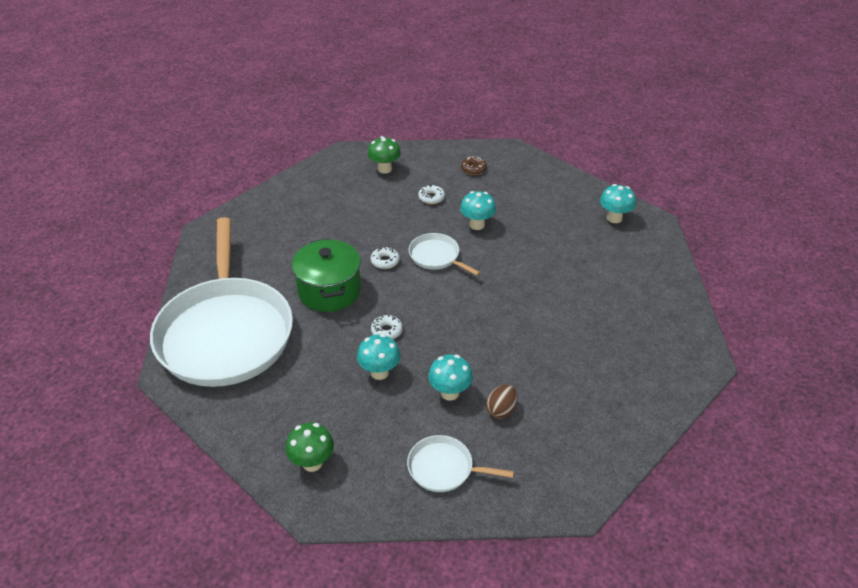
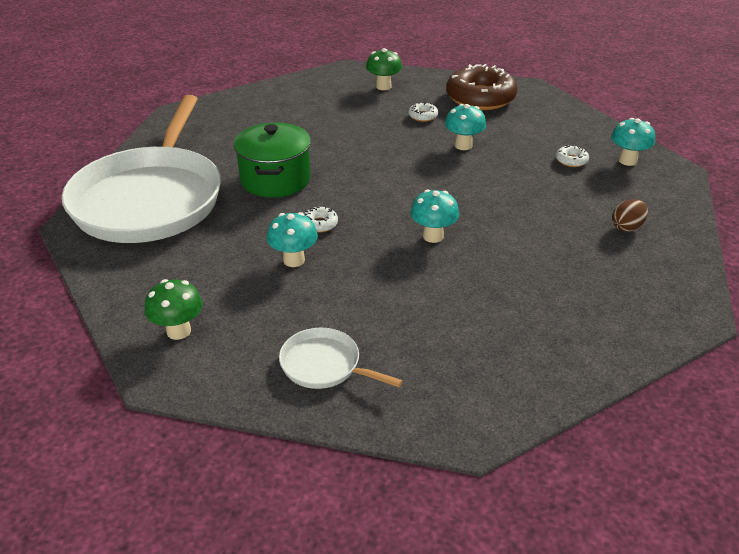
camera: 15 degrees right, 5 degrees down
(385, 261) = (347, 163): white donut -> white donut (571, 160)
(436, 256) = (405, 167): white pan -> none
(450, 393) = (364, 293): turquoise mushroom -> turquoise mushroom (433, 236)
(473, 169) = (480, 98): brown donut -> brown donut, size x2.46
(501, 410) = (417, 320): brown egg -> brown egg (627, 227)

